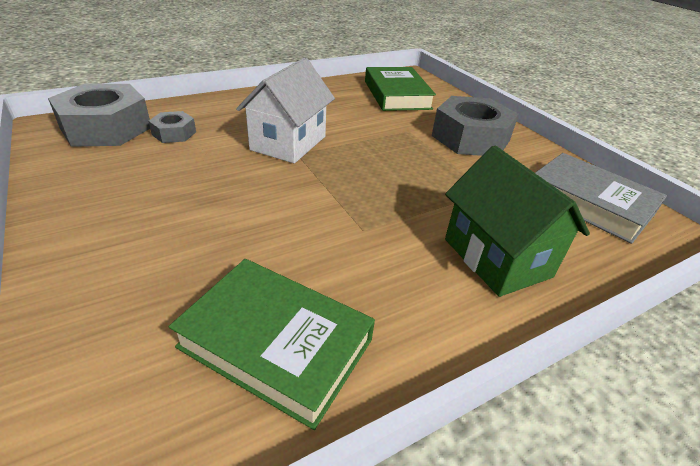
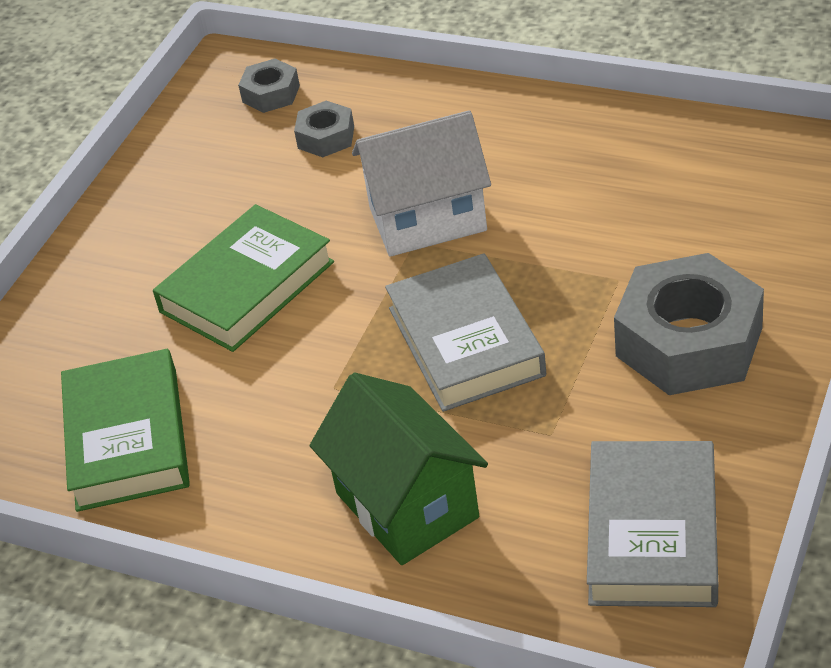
camera: 60 degrees right, 5 degrees up
(106, 128) = (271, 94): grey nut -> grey nut, size x0.49
(391, 177) = (466, 341): none -> grey book
(396, 95) = (727, 195): green book -> green book (246, 287)
(496, 258) = (407, 505): green house -> green house turned 60 degrees counterclockwise

